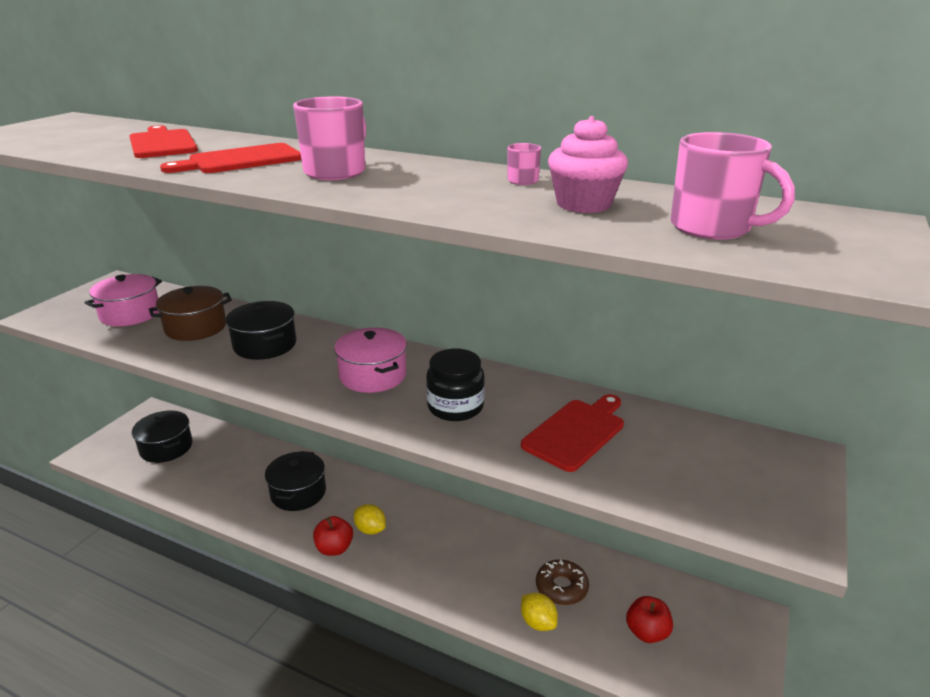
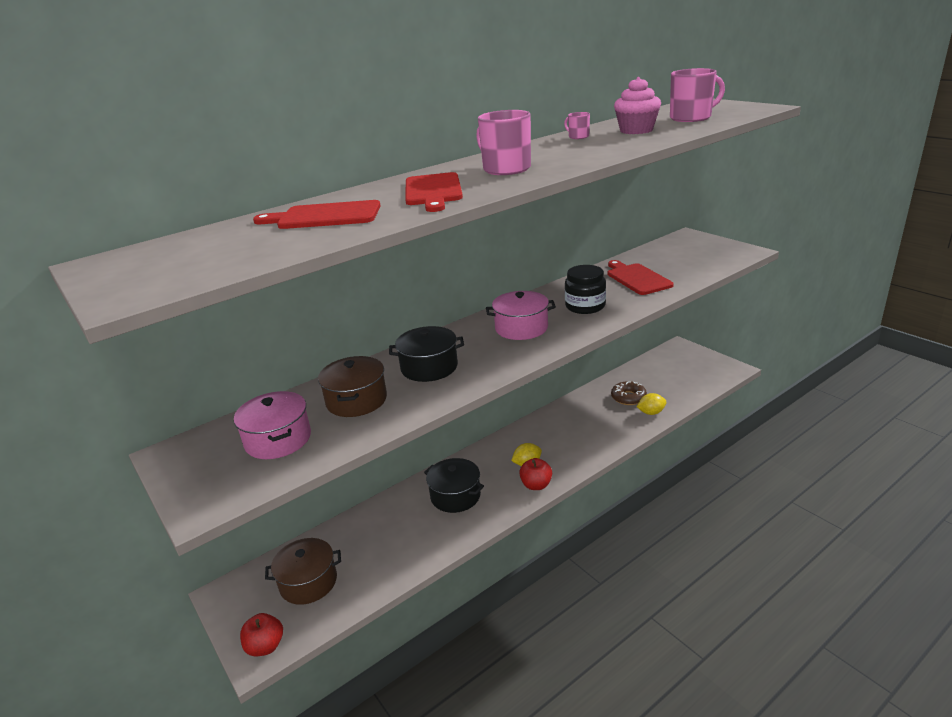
camera: 60 degrees left, 0 degrees up
(166, 447) = (308, 582): black pot -> brown pot
(647, 632) = (674, 379): red apple -> red apple (265, 646)

